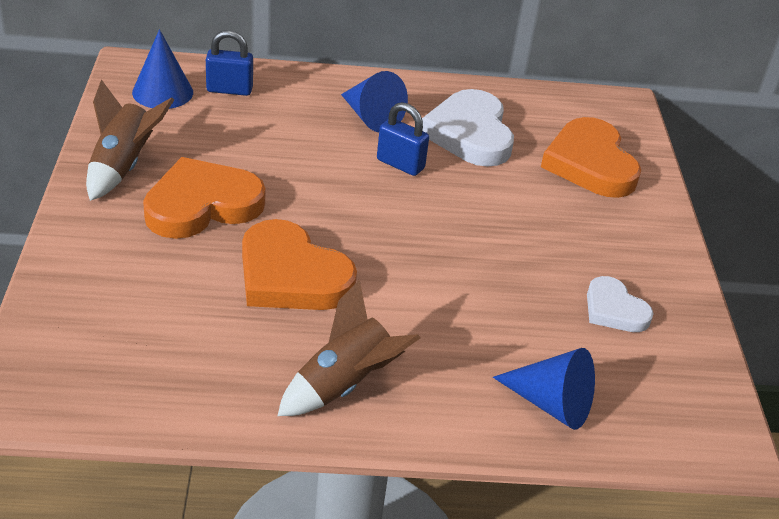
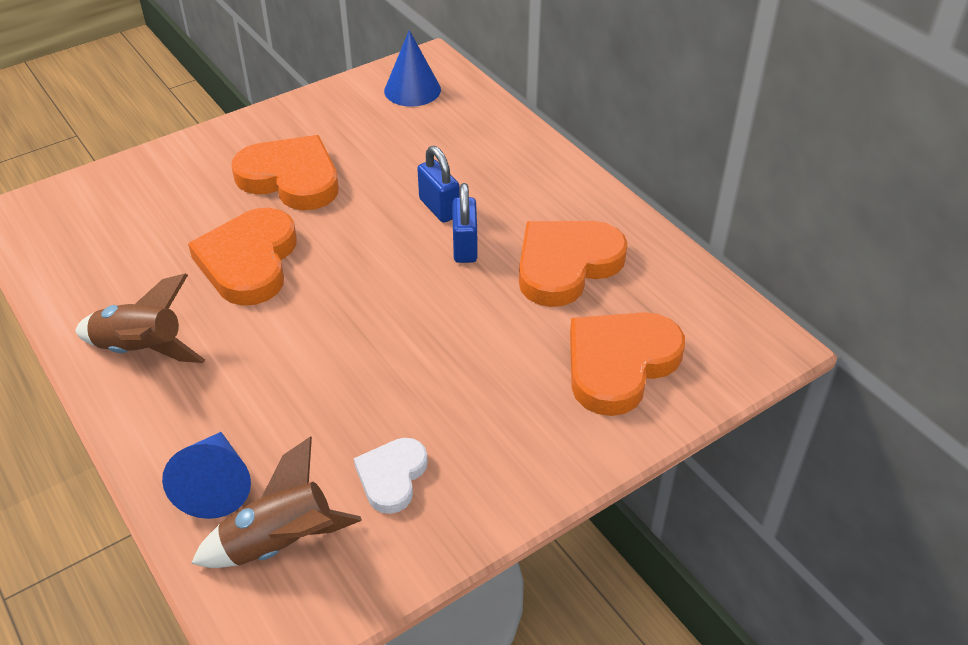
camera: 60 degrees right, 5 degrees up
(123, 166) = (298, 123): brown rocket -> brown rocket (281, 543)
(229, 90) = (457, 115): blue padlock -> blue padlock (439, 208)
(371, 117) = (515, 199): blue cone -> none
(470, 134) = (566, 265): white heart -> orange heart

